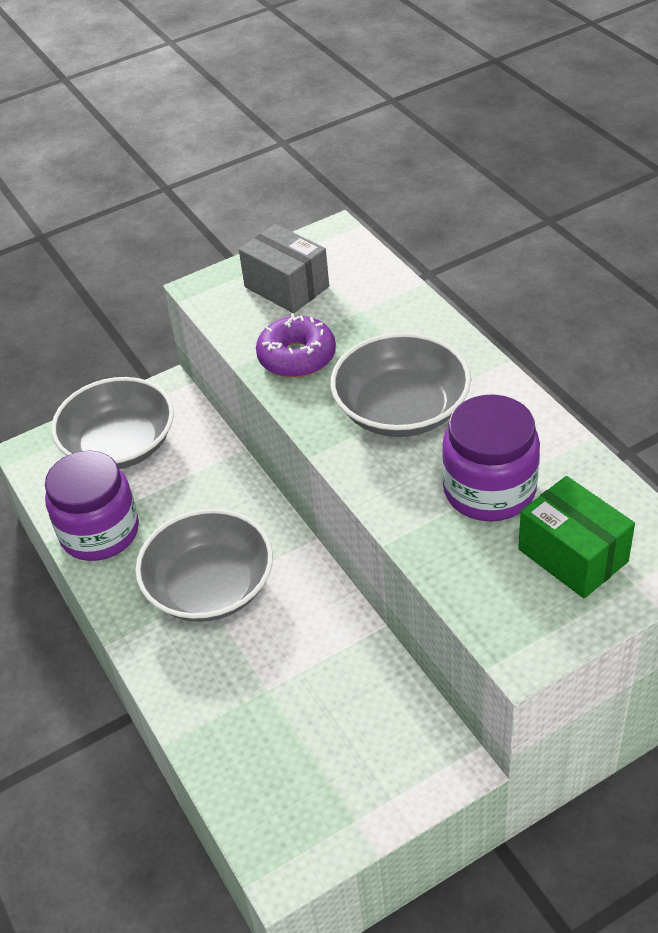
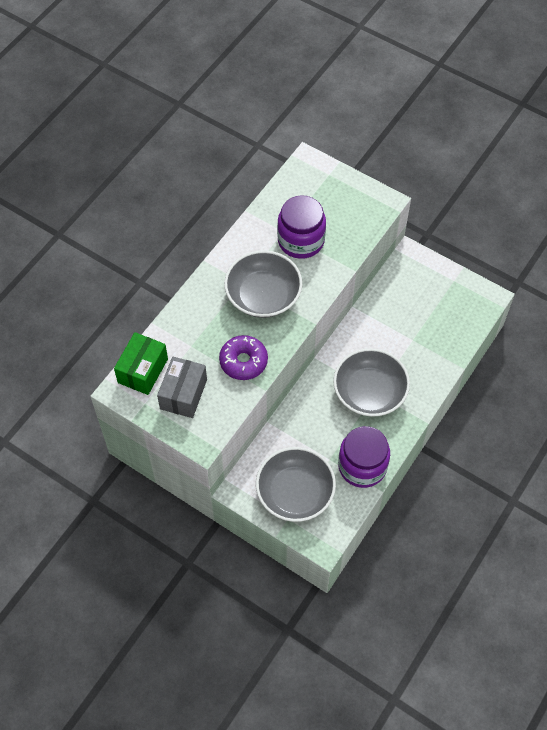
camera: 120 degrees left, 15 degrees up
(573, 555) = (324, 199): green box -> green box (143, 370)

